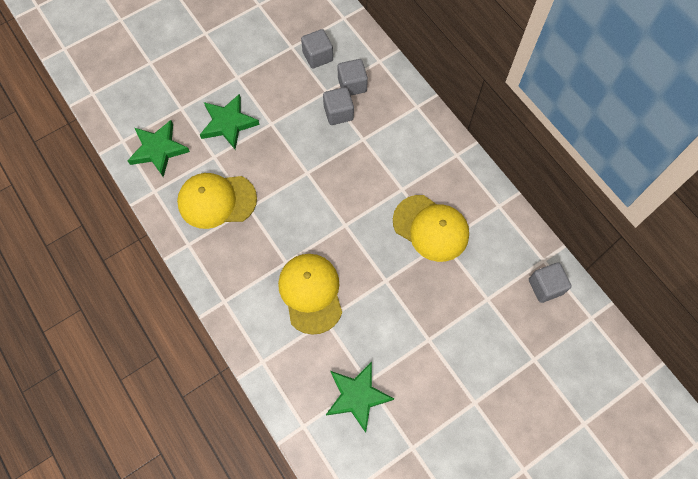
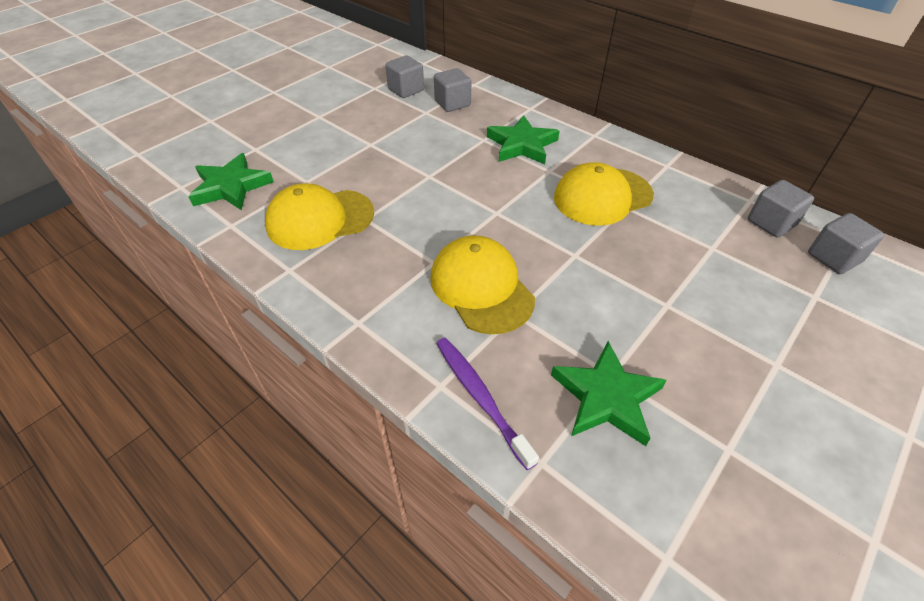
camera: 15 degrees left, 20 degrees down
(228, 123) = (318, 152): green star -> green star (522, 145)
(283, 376) = (480, 397): none -> purple toothbrush
(338, 113) = (446, 125): grey cube -> grey cube (834, 257)
(431, 228) = (602, 196): yellow cap -> yellow cap turned 135 degrees clockwise

